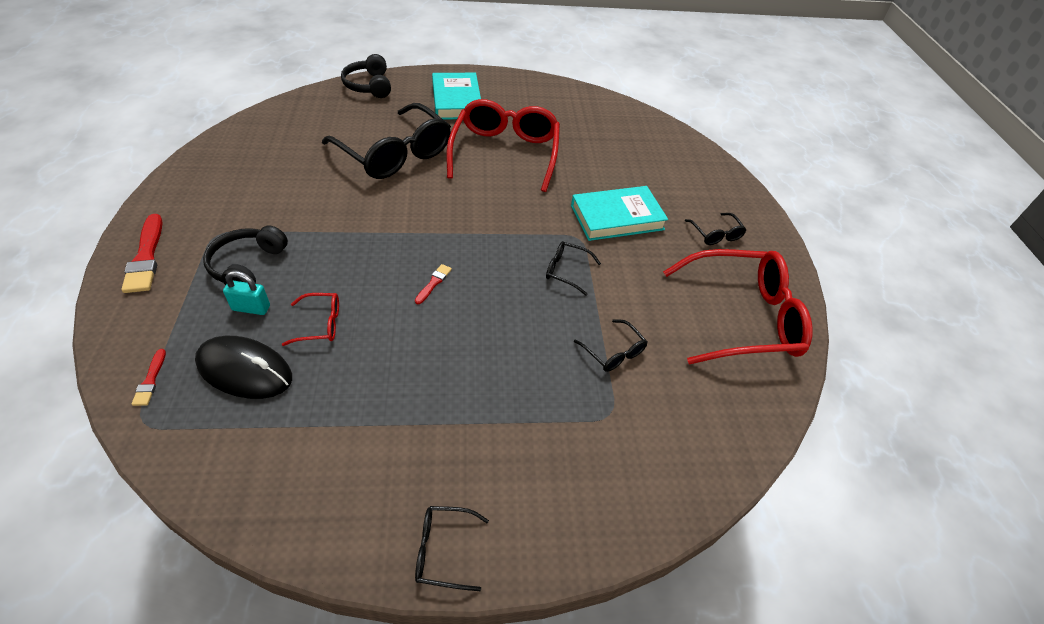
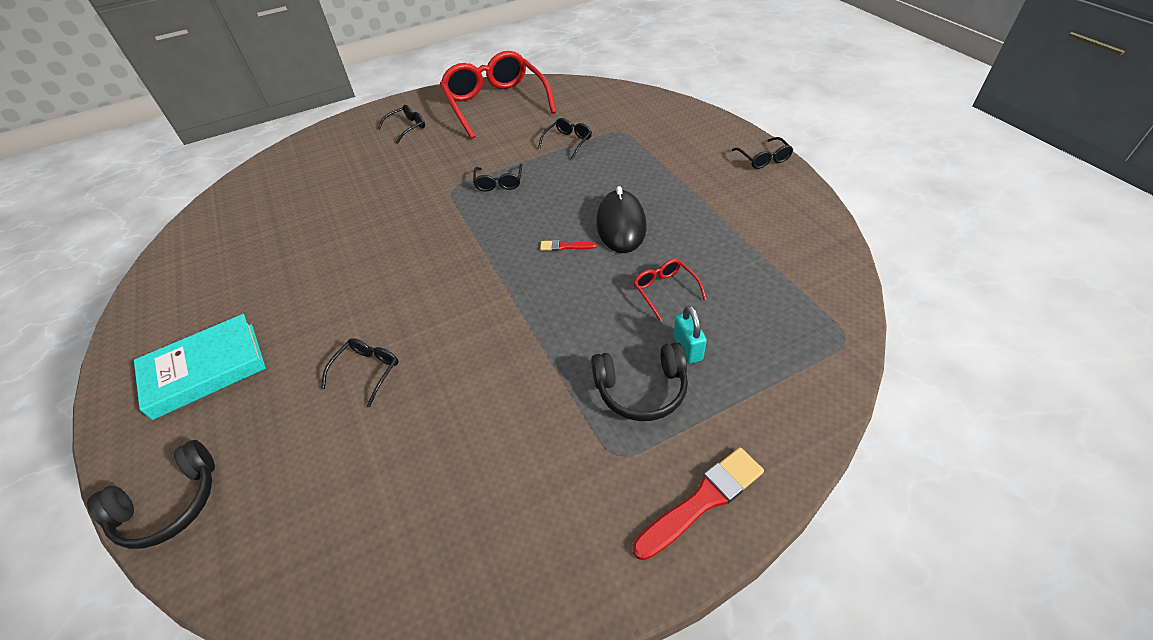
camera: 105 degrees left, 0 degrees up
(150, 380) = (814, 363): red brush -> none
(245, 370) = (747, 309): black mouse -> black mouse (621, 225)
(395, 154) = (367, 371): black glasses -> black glasses, size x0.42
(505, 153) = (328, 277): red glasses -> none
(617, 217) = (410, 176): turquoise book -> none

